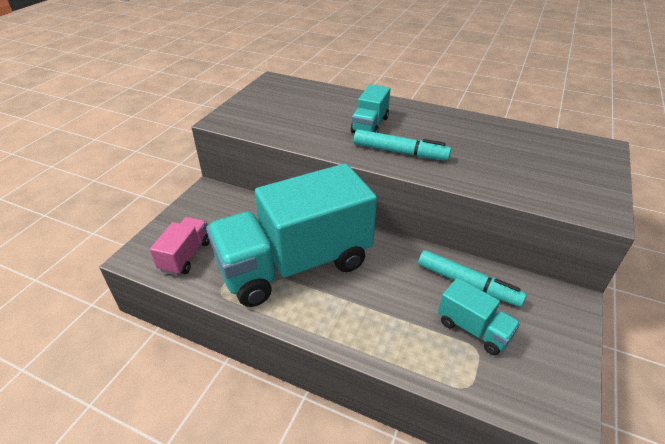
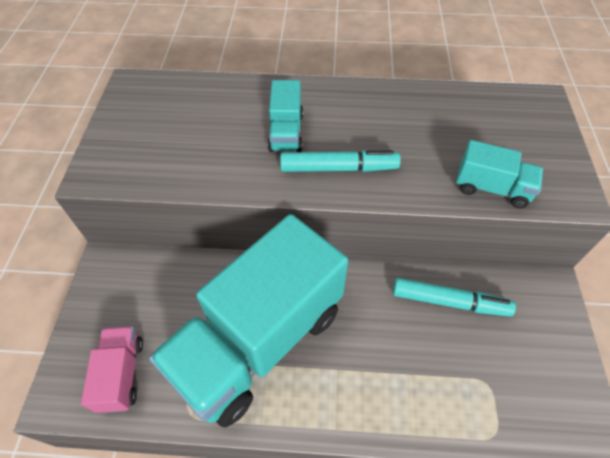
camera: 20 degrees left, 15 degrees up
(473, 329) = (475, 358): turquoise truck -> turquoise truck (491, 188)

